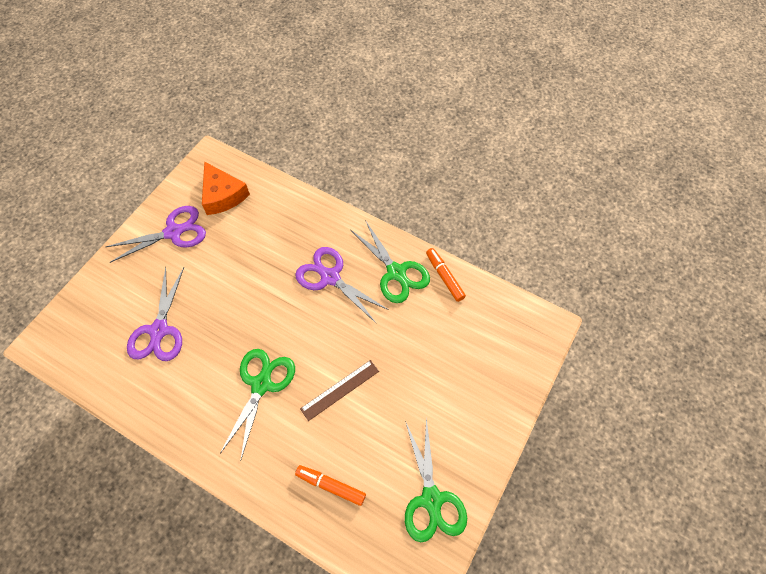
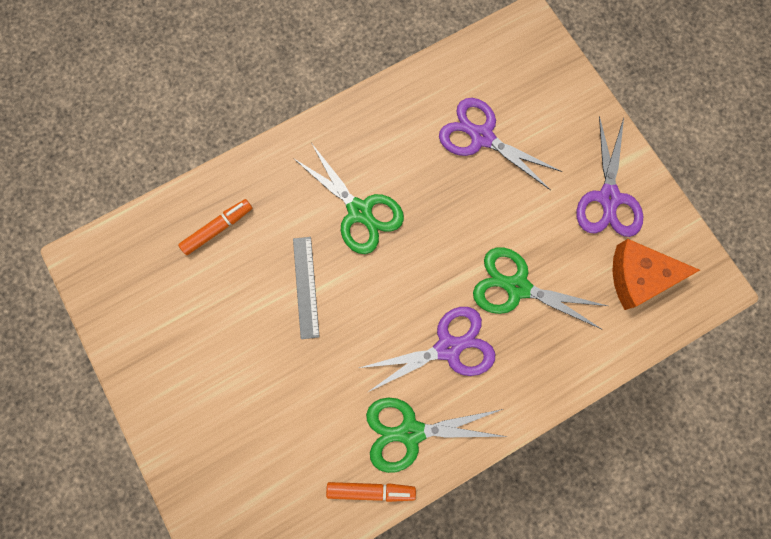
camera: 120 degrees right, 15 degrees up
(340, 390) = (306, 287): brown ruler -> grey ruler
(431, 499) = (143, 316): green scissors -> green scissors (517, 287)

